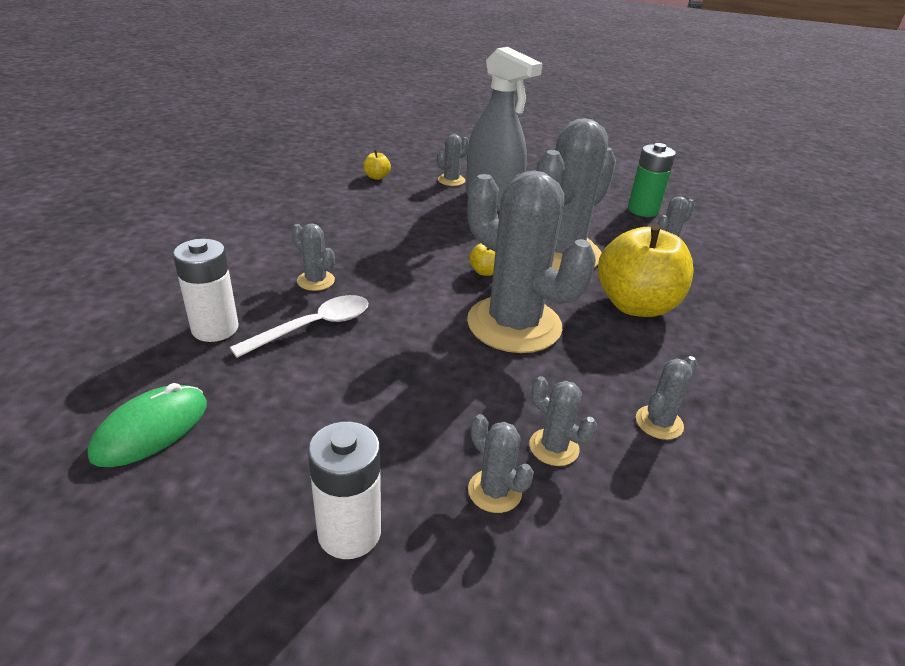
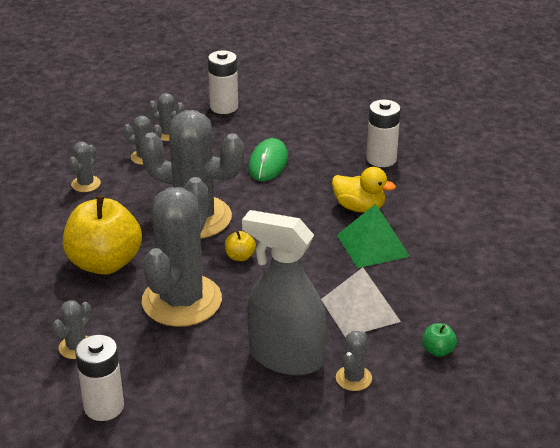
camera: 160 degrees right, 0 degrees up
(151, 429) = (347, 113): green mouse -> green mouse (268, 163)
(314, 327) = (325, 177): white spoon -> none
(316, 281) = (359, 207): grey cactus -> yellow duck
(345, 245) = (372, 245): none -> green pyramid
(377, 177) = (438, 350): yellow apple -> green apple
(408, 208) = (360, 310): none -> white pyramid
(643, 210) = (104, 407): green battery -> white battery

